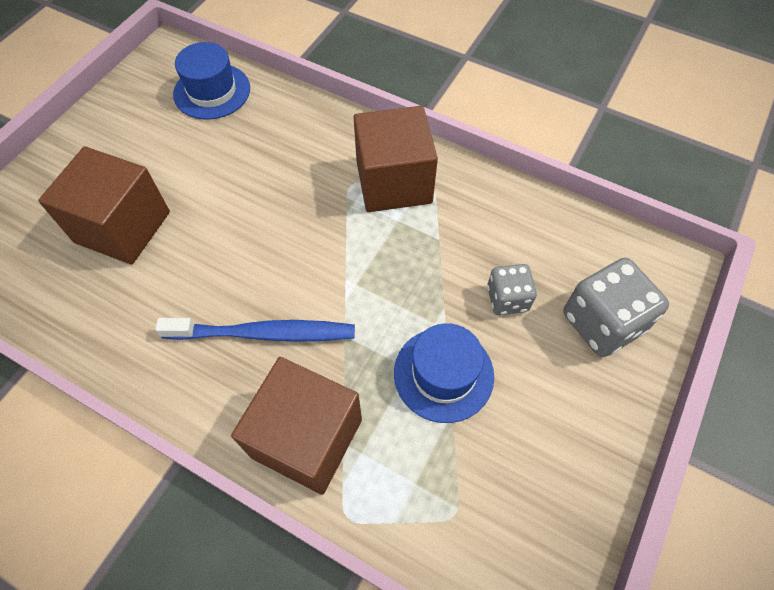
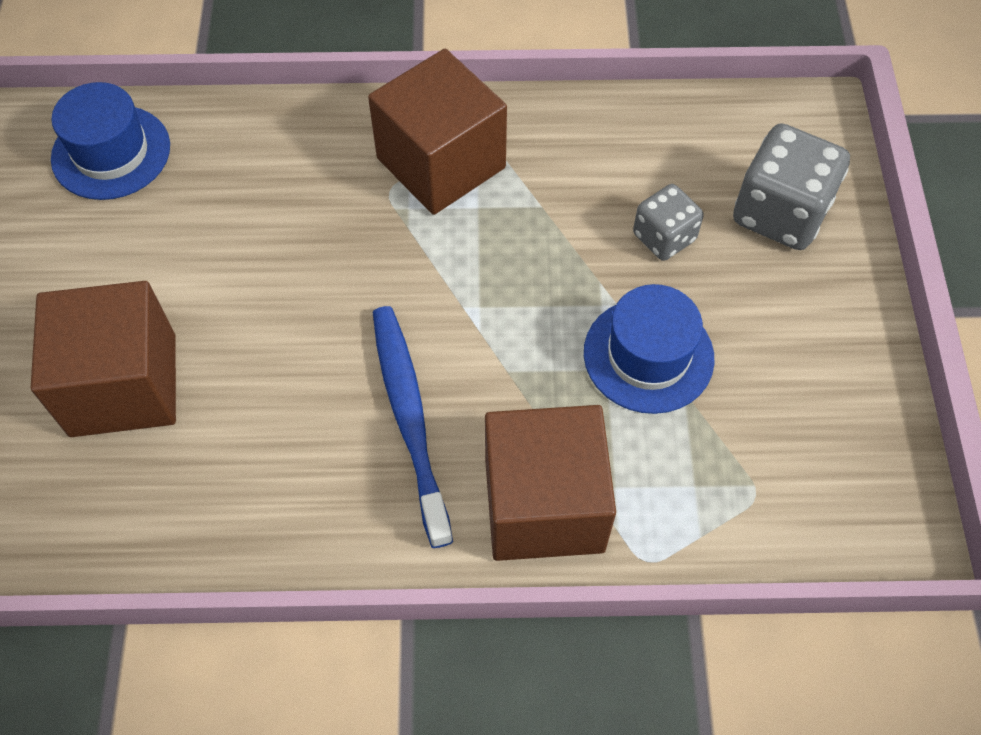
camera: 30 degrees left, 0 degrees up
(264, 333) = (409, 418): blue toothbrush -> blue toothbrush turned 75 degrees counterclockwise

